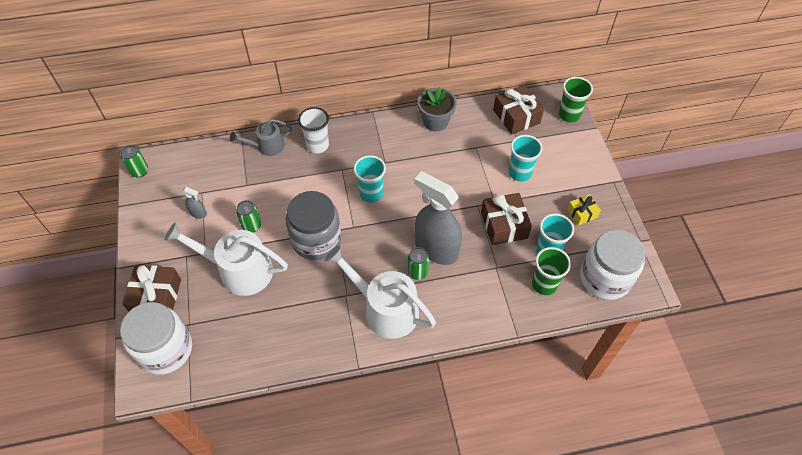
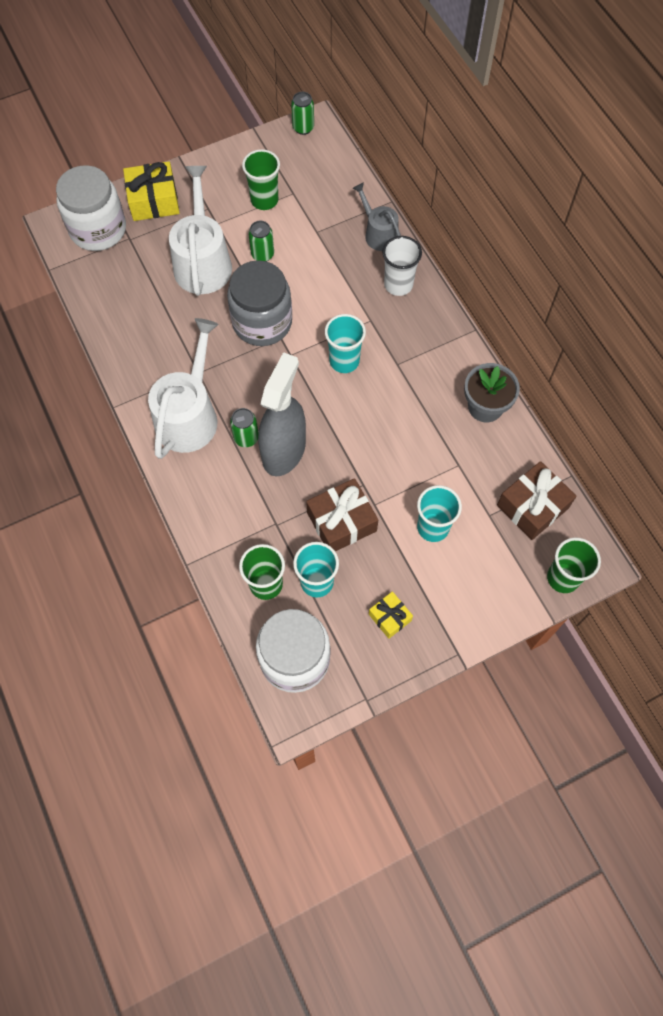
camera: 75 degrees right, 10 degrees up
(156, 297) = (154, 200): brown gift -> yellow gift
(198, 213) = (264, 200): grey spray bottle -> green cup

